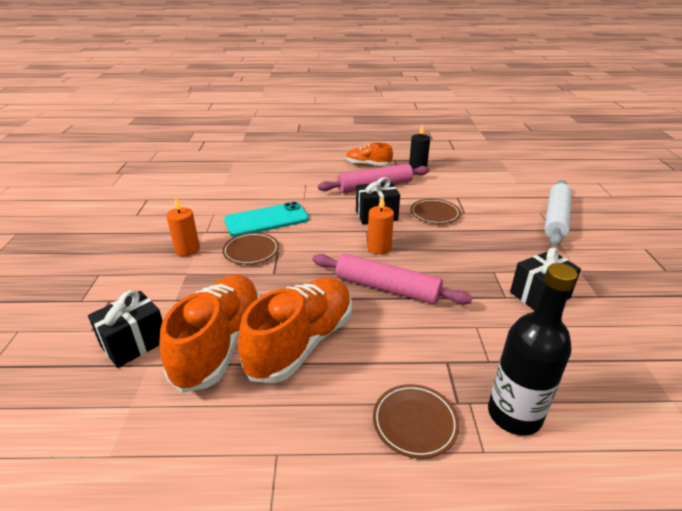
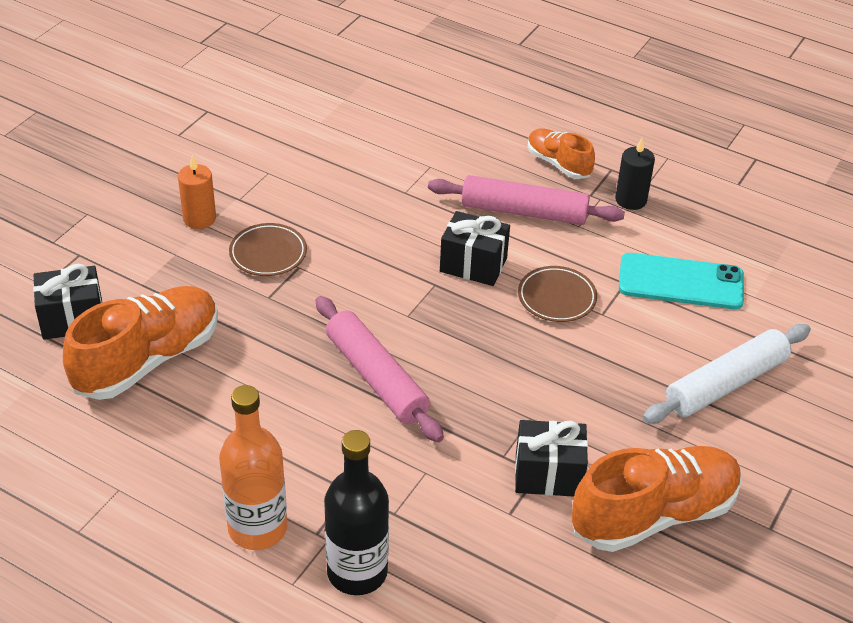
camera: 30 degrees right, 10 degrees up
(266, 220) = (325, 211): turquoise phone -> turquoise phone (681, 282)
(301, 343) = (226, 397): orange shoe -> orange shoe (653, 514)
(379, 248) = (424, 318): orange candle -> none
(415, 422) = (257, 528): brown plate -> orange bottle

